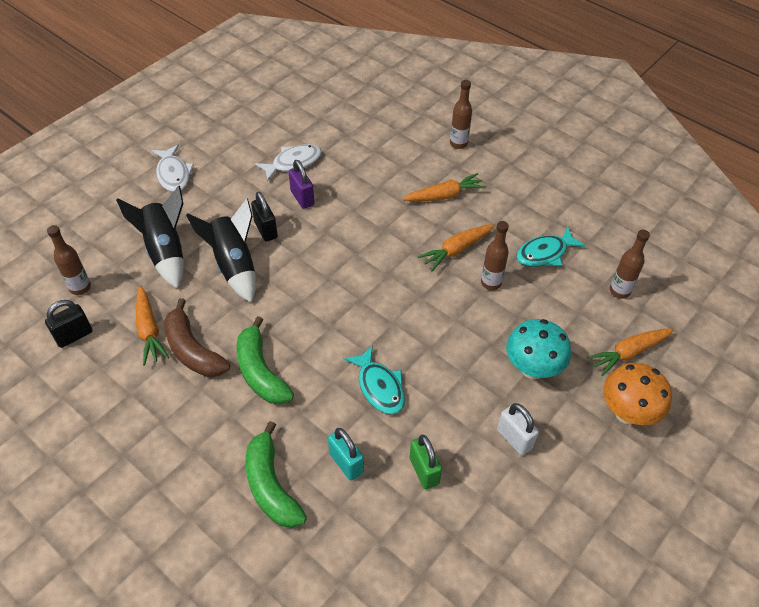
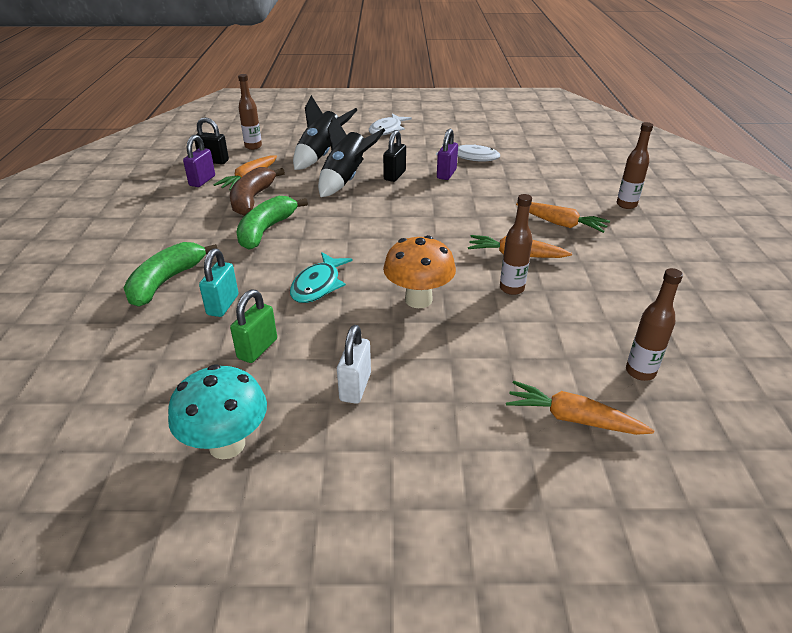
camera: 50 degrees right, 15 degrees down
(108, 367) = (202, 181): none -> purple padlock
(532, 368) = (453, 359): turquoise mushroom -> turquoise mushroom (227, 445)
(545, 253) = (598, 302): turquoise fish -> none
(627, 413) = (492, 457): orange mushroom -> orange mushroom (418, 300)

